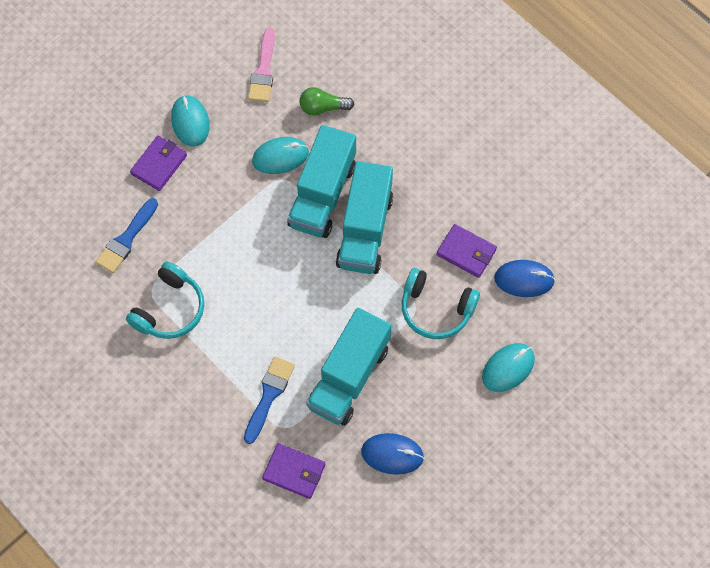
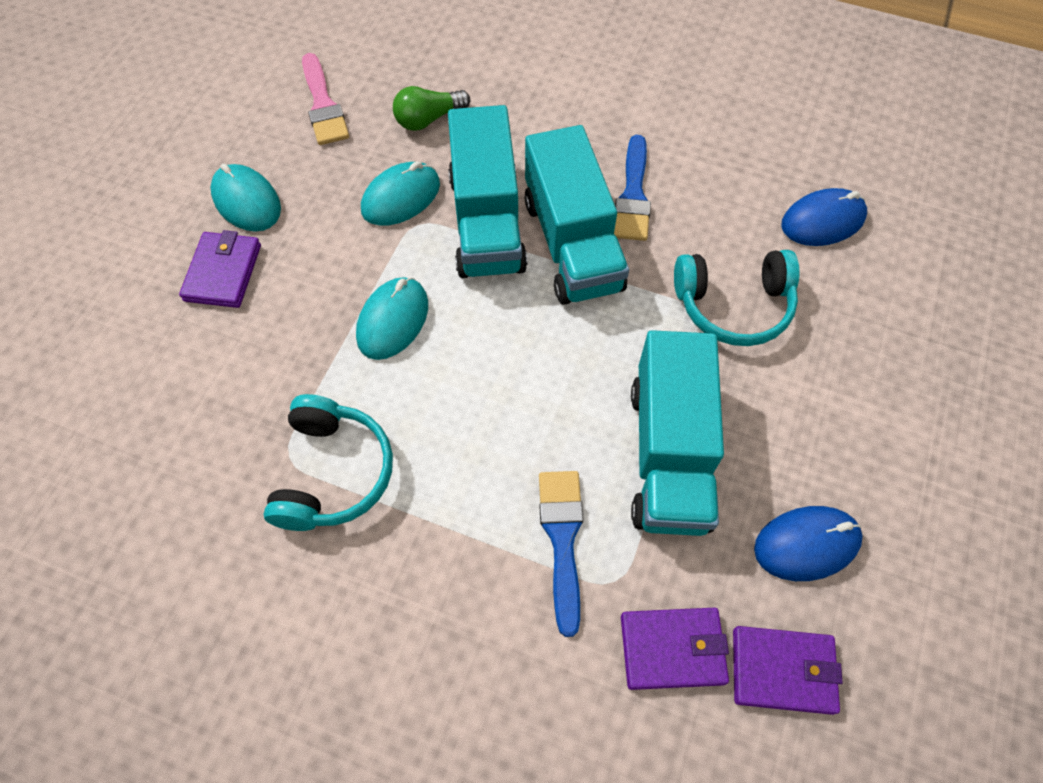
camera: 25 degrees left, 5 degrees down
(126, 239) = (215, 396): blue brush -> blue brush (633, 195)
(466, 252) = (725, 218): purple wallet -> purple wallet (782, 670)
(508, 368) = (883, 342): turquoise mouse -> turquoise mouse (393, 320)

